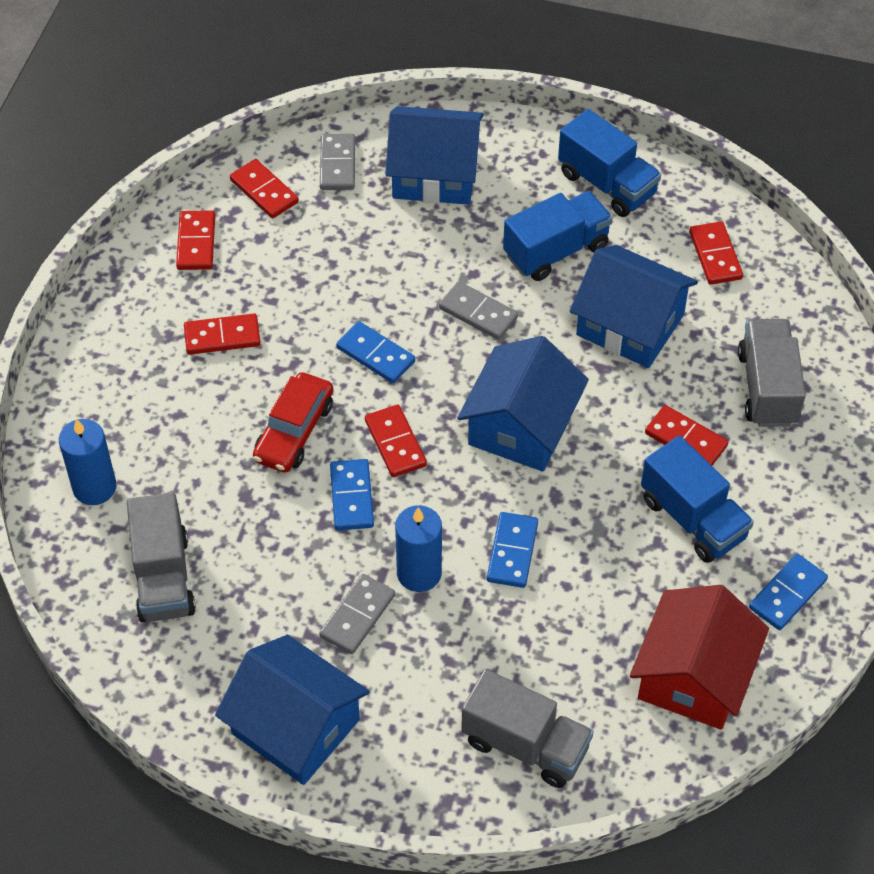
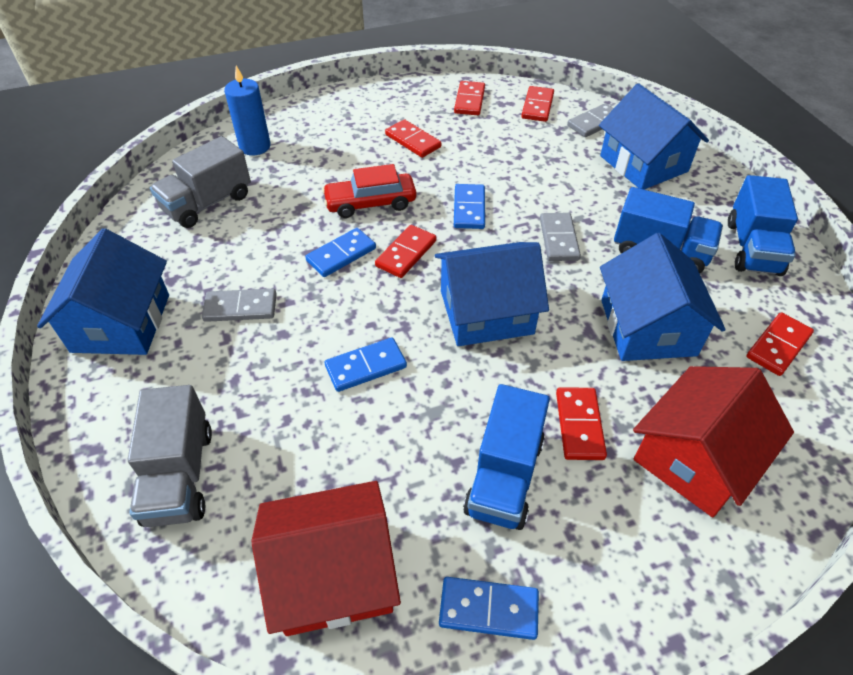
camera: 55 degrees right, 5 degrees down
(196, 243) = (469, 100): red domino -> red domino turned 45 degrees counterclockwise
(419, 573) = (303, 322): blue candle -> none
(767, 388) = (695, 458): grey truck -> red house

